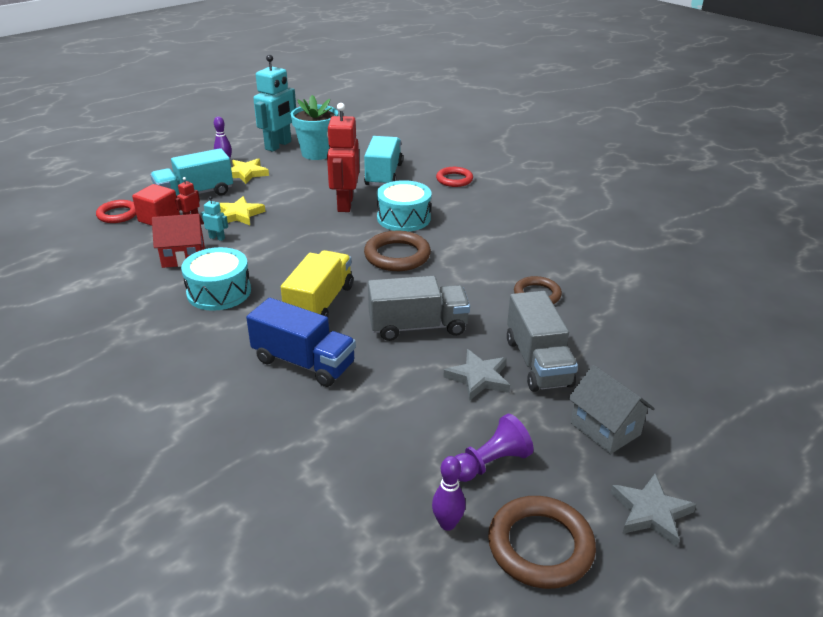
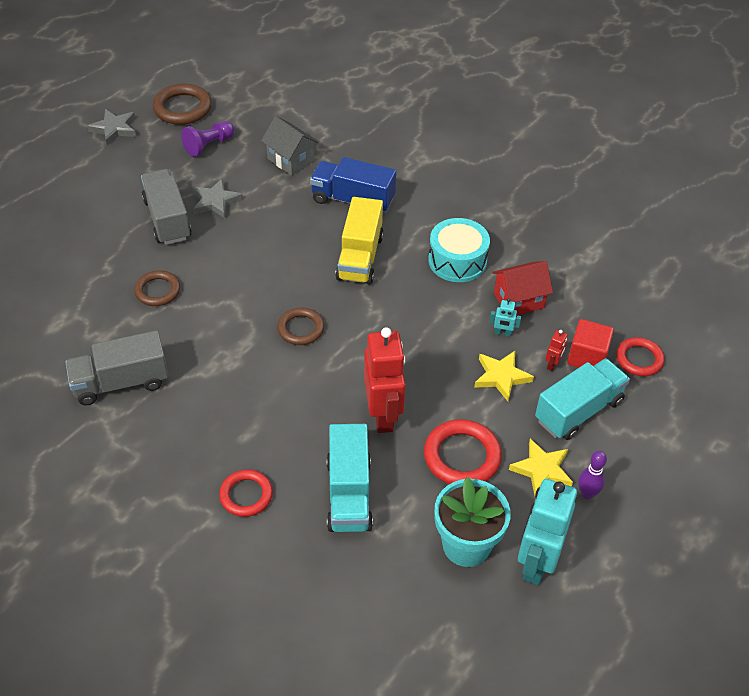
camera: 170 degrees right, 15 degrees up
(297, 182) = (462, 456): none -> red ring
(397, 255) = (301, 329): brown ring -> brown ring, size x0.66
(403, 218) = (304, 395): turquoise drum -> none
(418, 327) = (268, 242): grey truck -> grey truck (121, 383)
(447, 524) = (234, 113): purple bowling pin -> none
(605, 429) = (128, 173): grey house -> grey house (290, 160)

